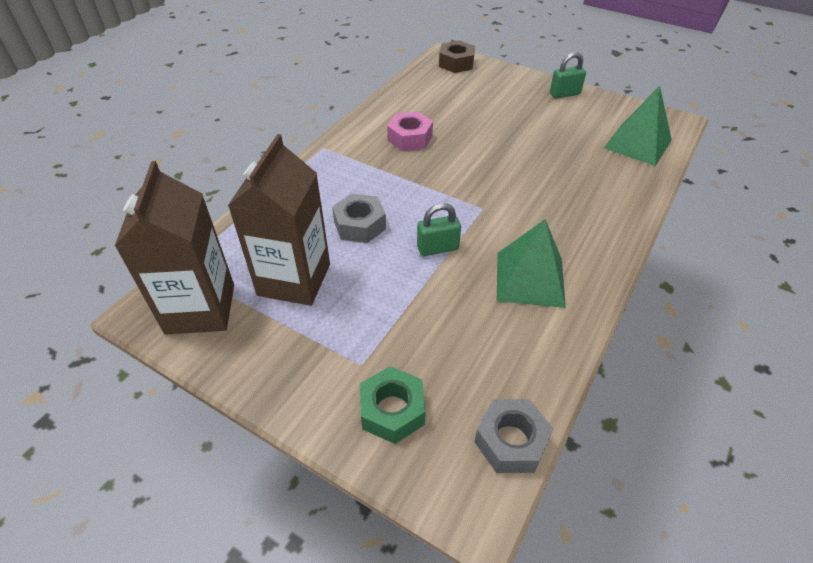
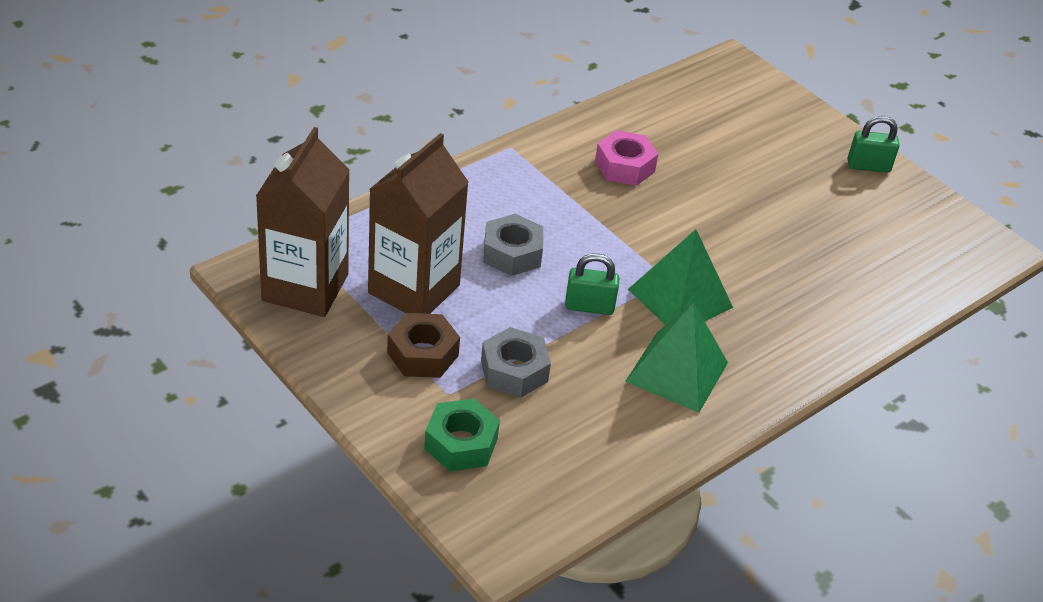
camera: 15 degrees right, 5 degrees down
(456, 63) = (743, 79): brown nut -> brown nut (422, 354)
(511, 441) = (565, 508): grey nut -> grey nut (514, 371)
(638, 144) = (921, 261): green pyramid -> green pyramid (680, 298)

